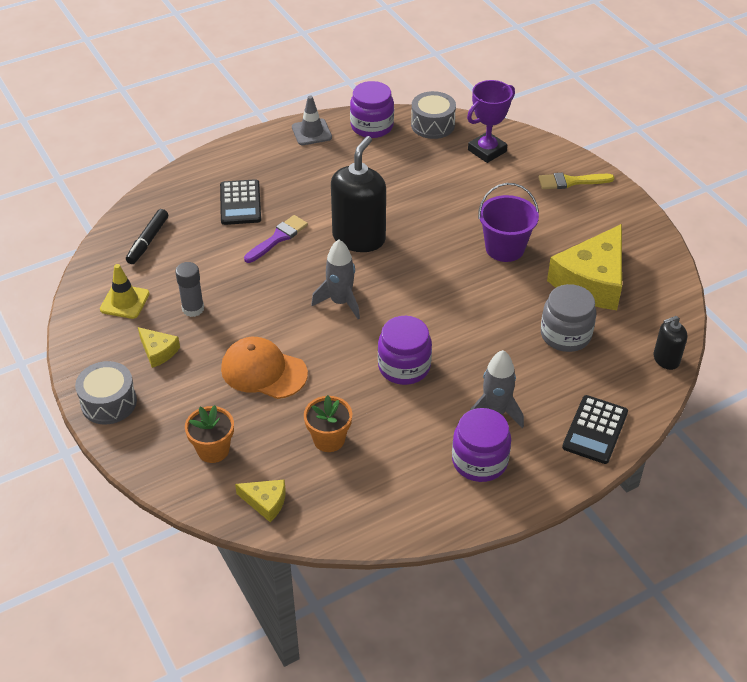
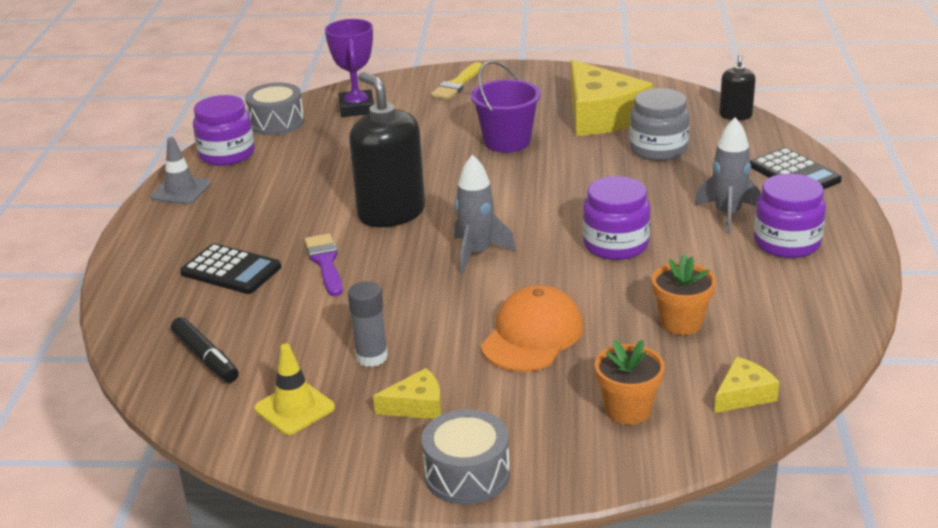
camera: 55 degrees left, 15 degrees down
(263, 371) = (532, 335): orange cap -> orange cap turned 150 degrees clockwise

